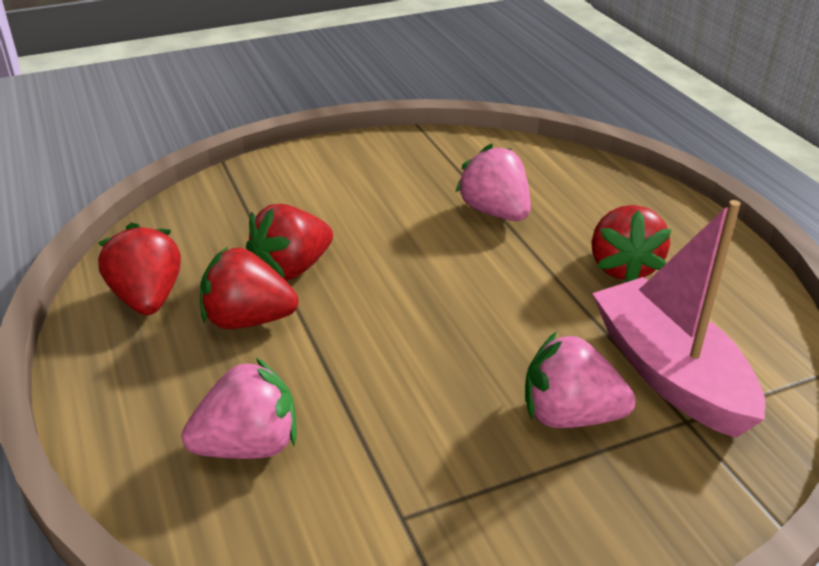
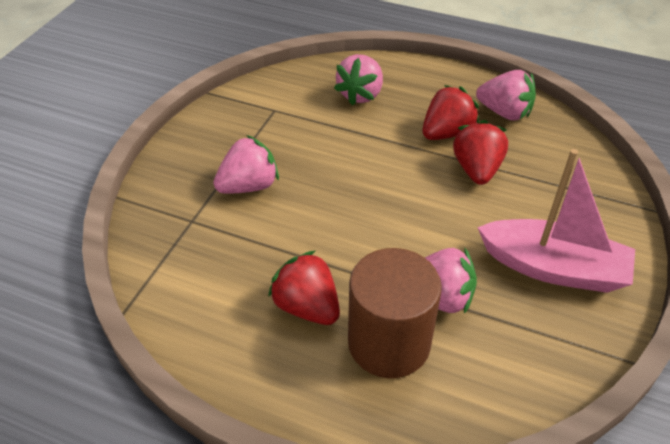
camera: 135 degrees right, 10 degrees up
(148, 298) = (504, 112): red strawberry -> pink strawberry
(576, 212) = (389, 343): none -> brown cylinder
(669, 373) = (218, 242): pink boat -> pink boat (553, 268)

